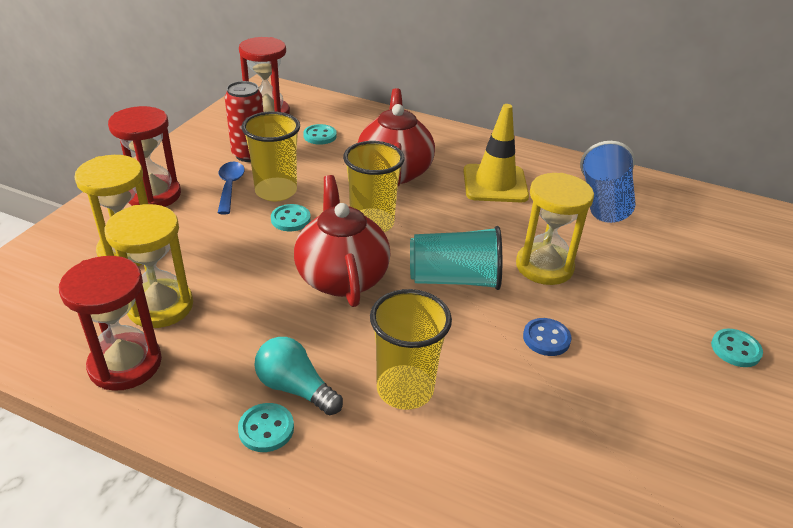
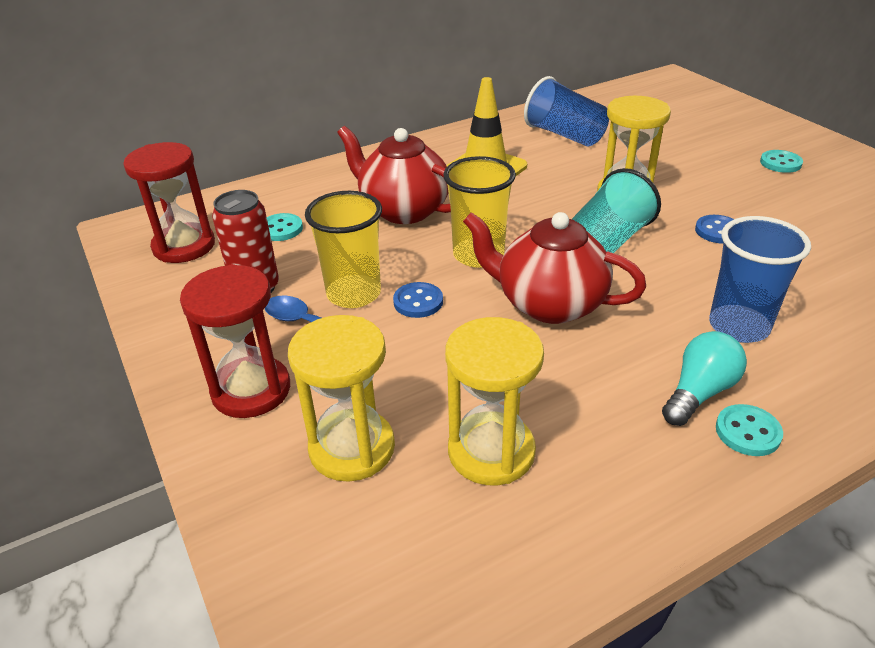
camera: 50 degrees left, 0 degrees up
(125, 364) = (578, 514): red hourglass -> none
(290, 219) = (418, 302): turquoise button -> blue button
(295, 388) = (699, 392): turquoise light bulb -> turquoise light bulb turned 150 degrees clockwise
(405, 389) = (739, 326): yellow cup -> blue cup

